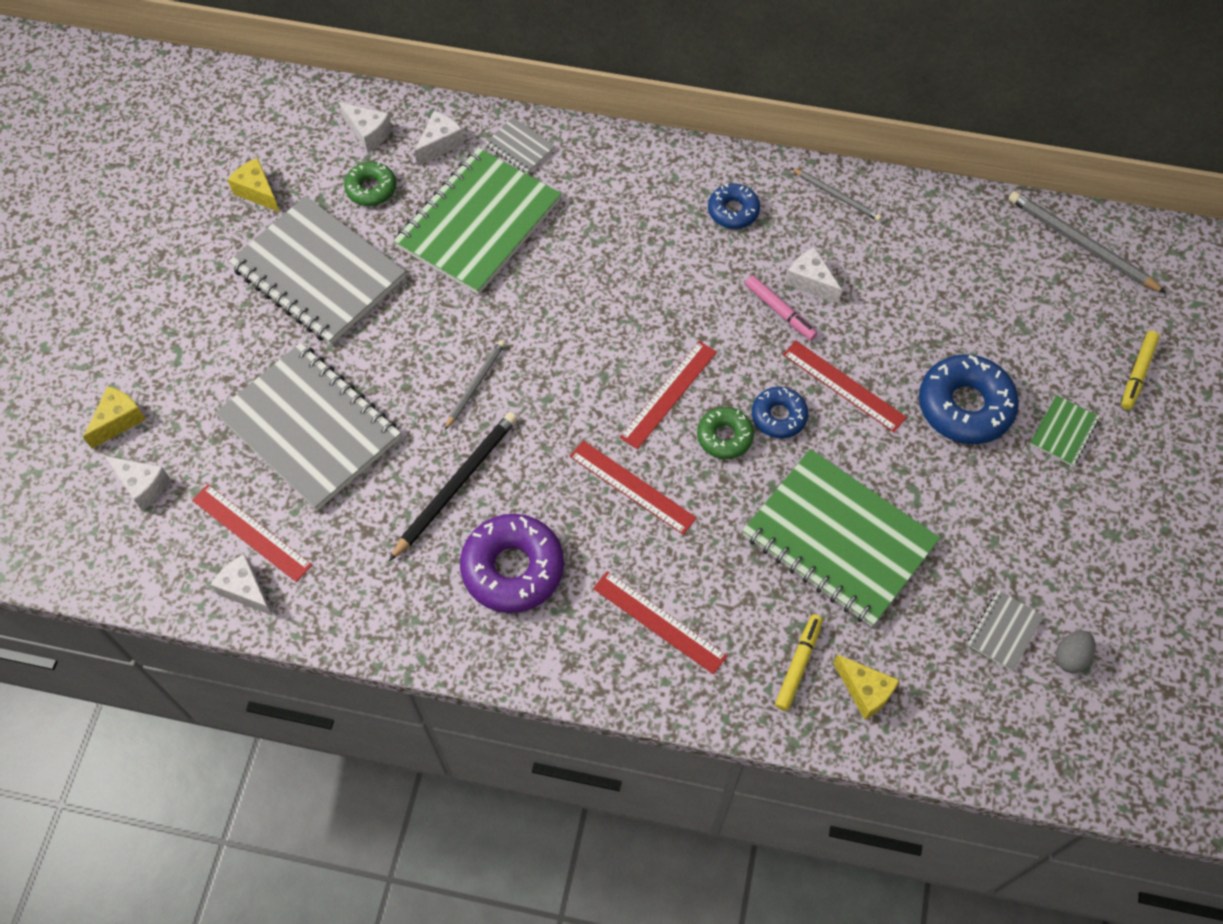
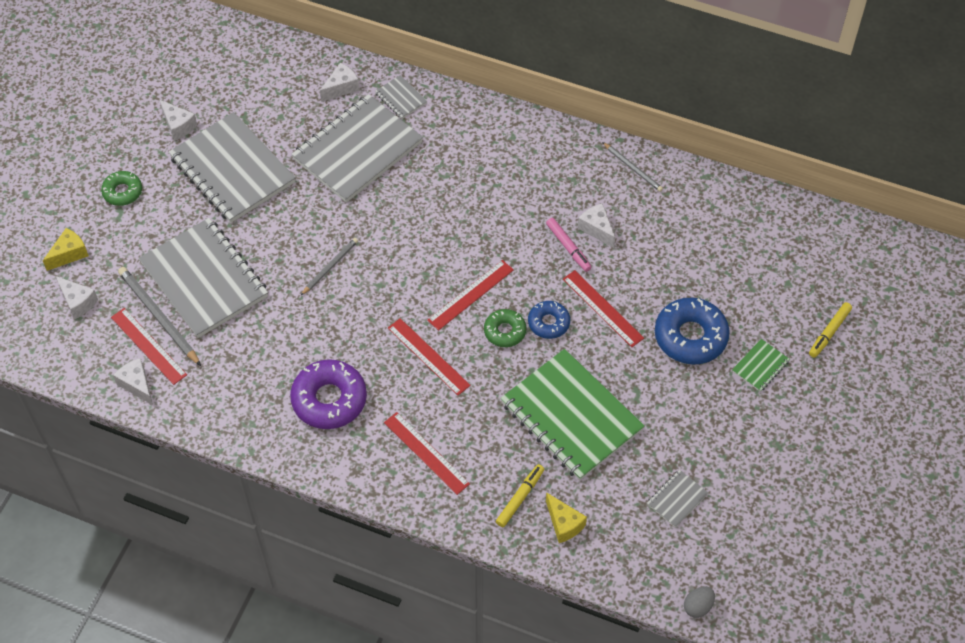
camera: 10 degrees right, 5 degrees down
(257, 192) = (199, 104): yellow cheese -> none
(368, 133) = (289, 72): white cheese -> white cheese (178, 126)
(371, 189) = (283, 114): green donut -> green donut (122, 192)
(456, 485) = (301, 335): black pencil -> none
(478, 223) = (357, 150): green notebook -> grey notebook
(733, 211) = (551, 168): blue donut -> none
(1070, 657) = (721, 525): grey egg -> grey egg (698, 606)
(1080, 244) = (812, 231): grey pencil -> grey pencil (158, 317)

